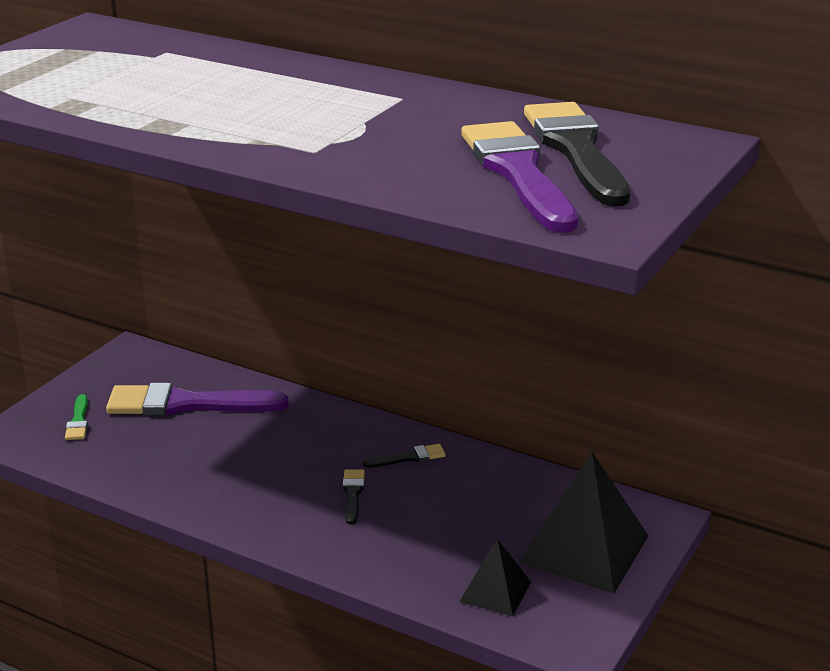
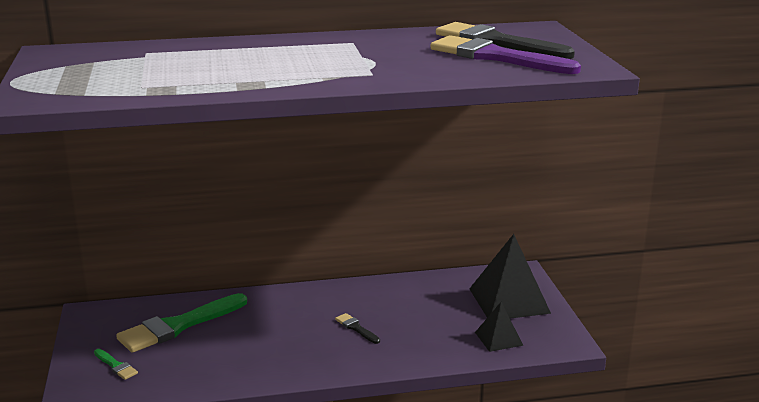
camera: 40 degrees left, 5 degrees down
(186, 404) = (178, 326): purple brush -> green brush
(409, 457) = (358, 297): black brush -> none

